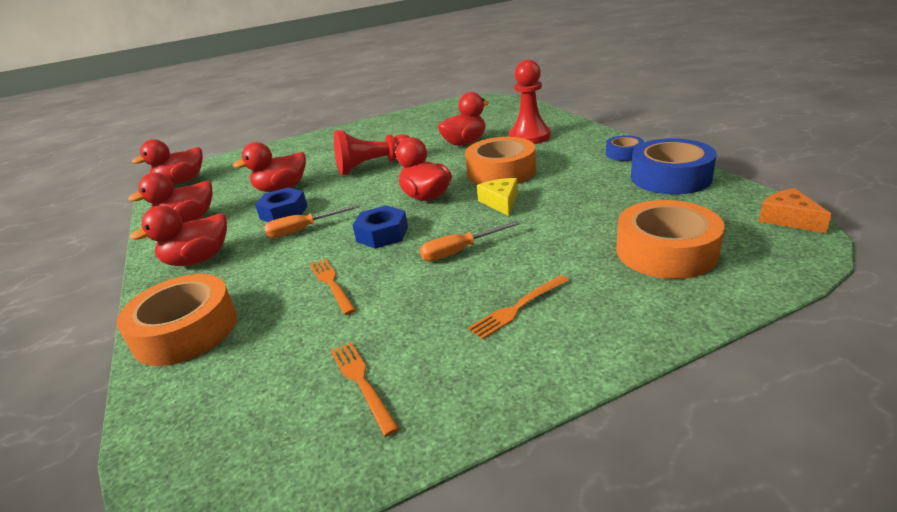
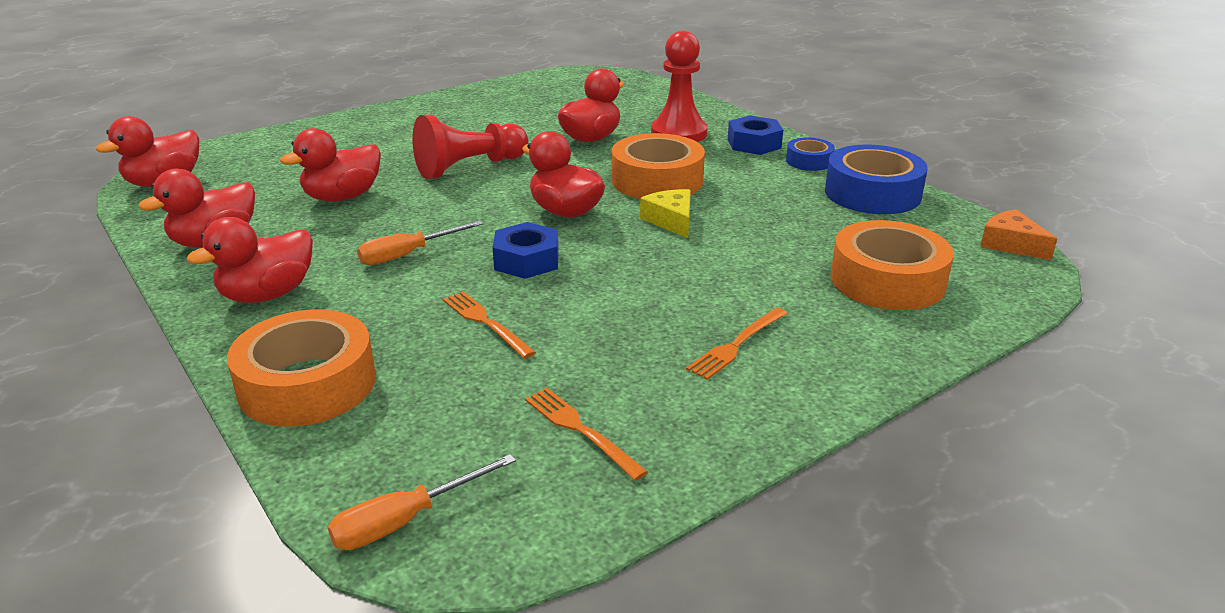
camera: 15 degrees left, 0 degrees up
(284, 212) = (364, 230): blue nut -> blue nut (754, 144)
(460, 251) = (641, 281): orange screwdriver -> orange screwdriver (405, 520)

